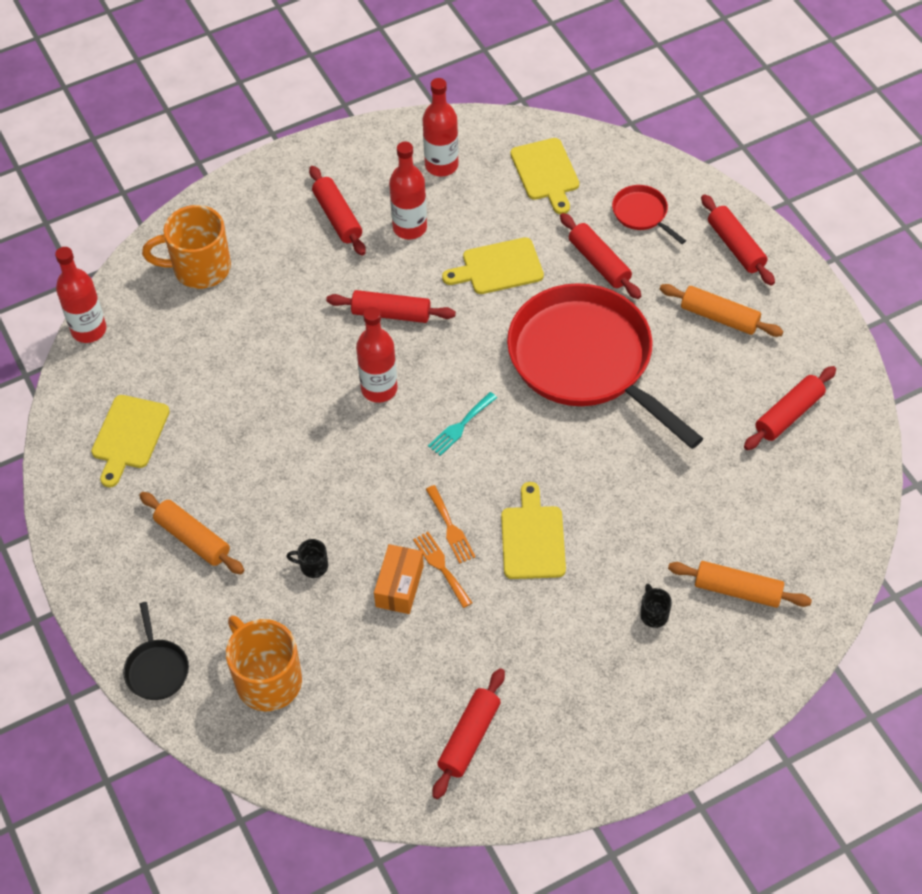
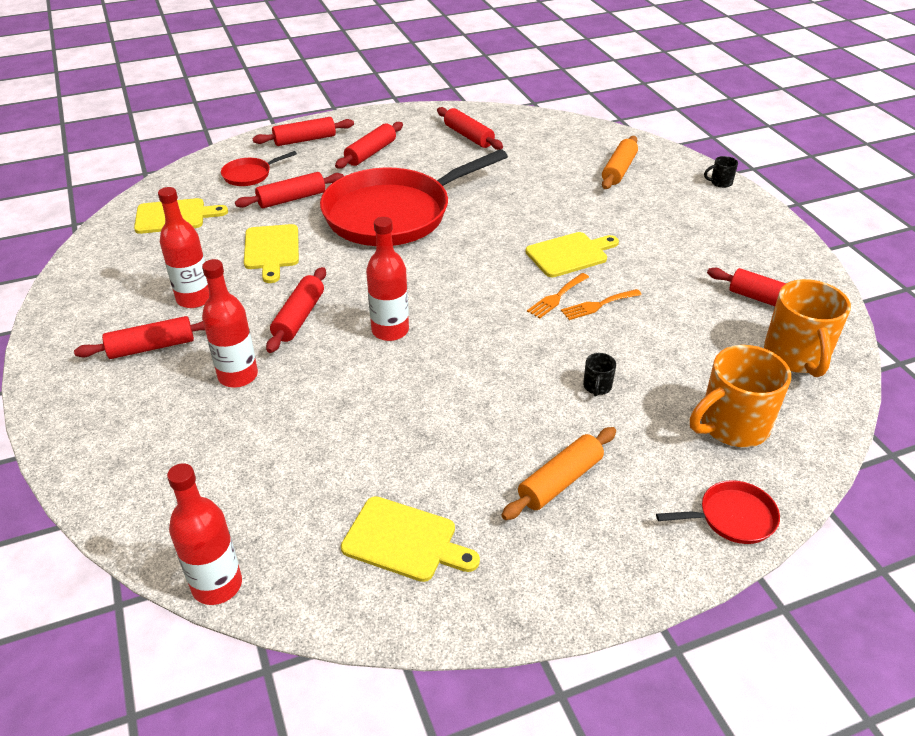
camera: 85 degrees left, 15 degrees down
(156, 669) = (732, 517): black pan -> red pan
(199, 268) = (166, 465): orange mug -> orange mug (796, 356)
(399, 586) = (619, 331): orange box -> none
(441, 165) = (125, 274): red bottle -> red bottle (238, 376)
(450, 528) = (557, 297): orange fork -> orange fork turned 150 degrees clockwise
(460, 426) = (446, 284): turquoise fork -> none
(533, 538) = (570, 254): yellow cutting board -> yellow cutting board turned 150 degrees clockwise
(653, 614) = (641, 205): black mug -> black mug (720, 182)
(719, 317) = (370, 153): orange rolling pin -> red rolling pin

